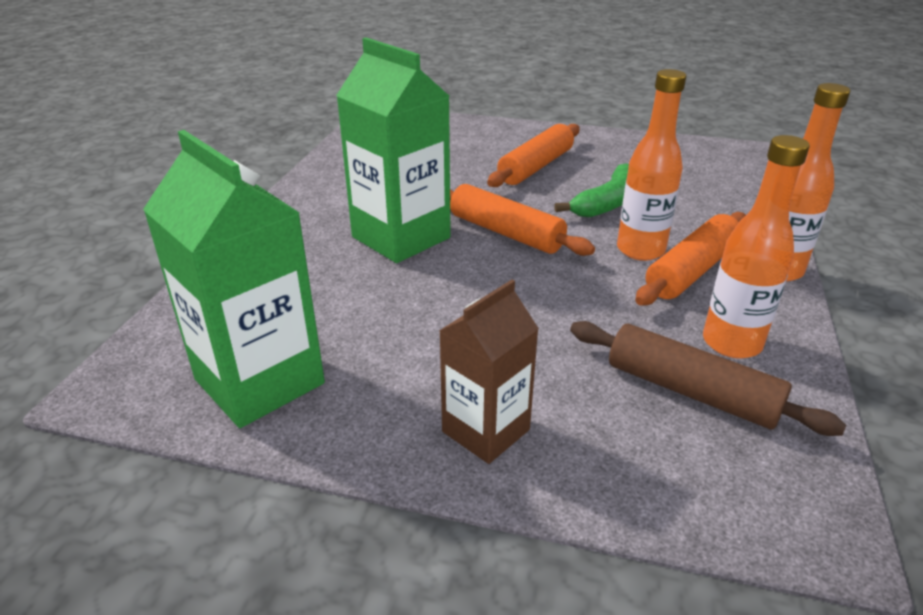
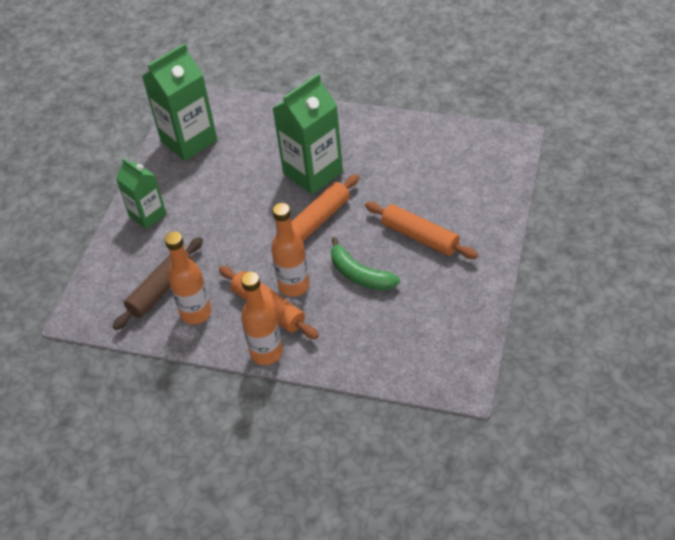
camera: 95 degrees right, 15 degrees up
(486, 431) = (148, 215): brown carton -> green carton

